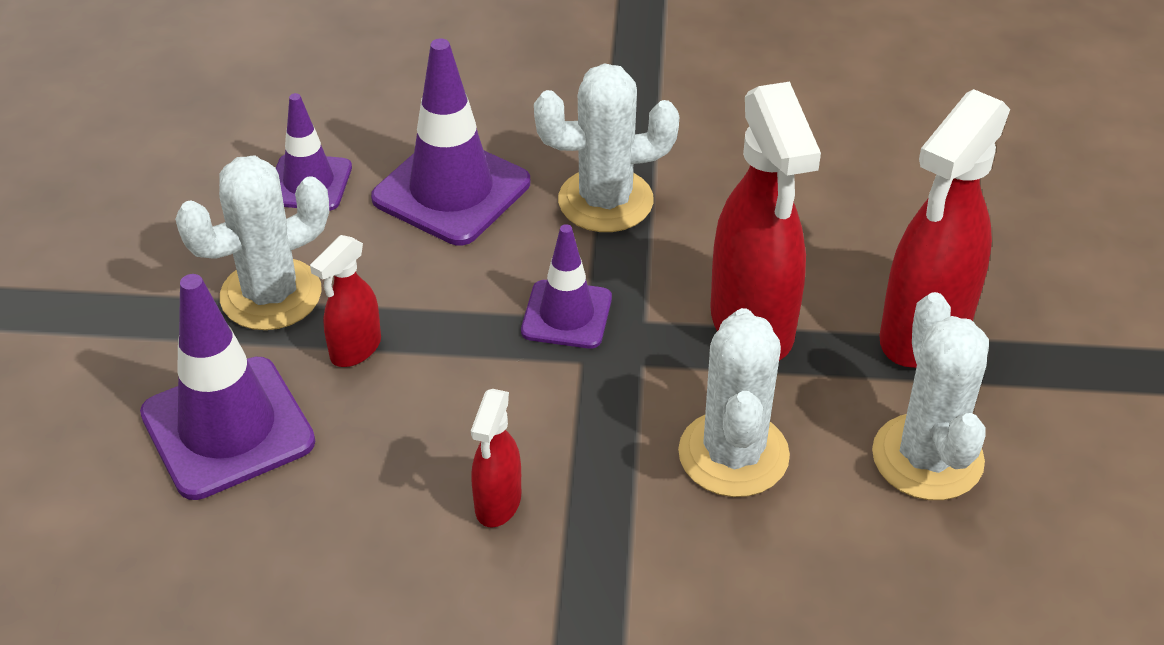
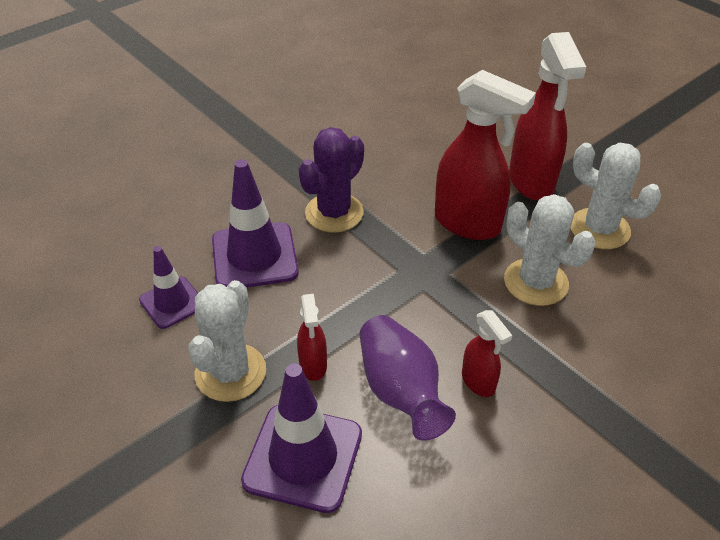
camera: 45 degrees left, 0 degrees up
(404, 445) = (400, 391): none -> purple vase
(566, 315) = (388, 275): purple traffic cone -> none
(605, 201) = (334, 213): white cactus -> purple cactus

